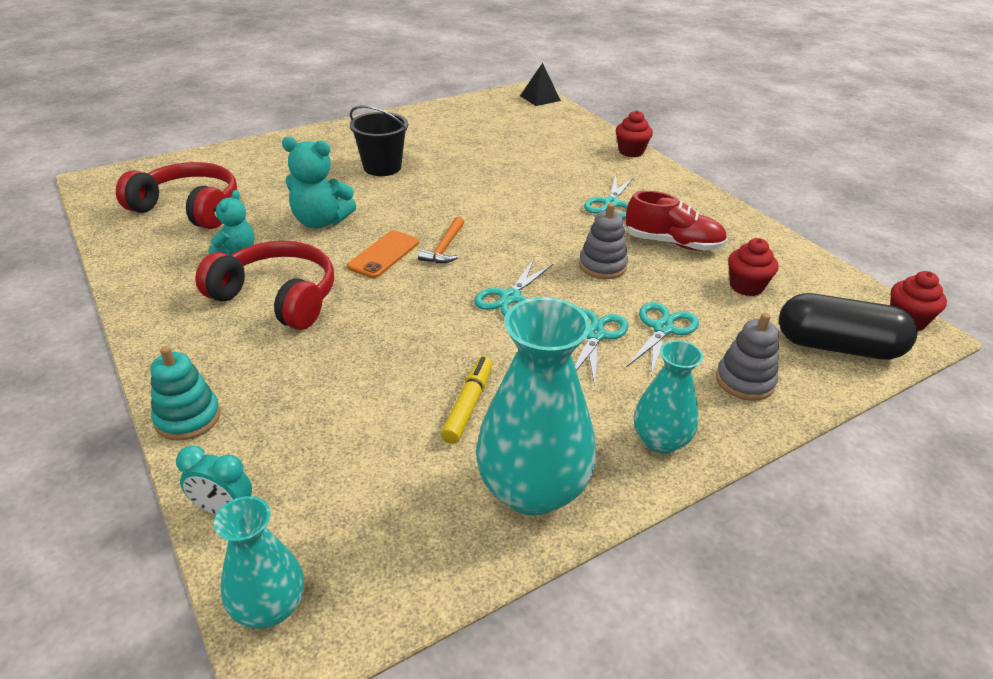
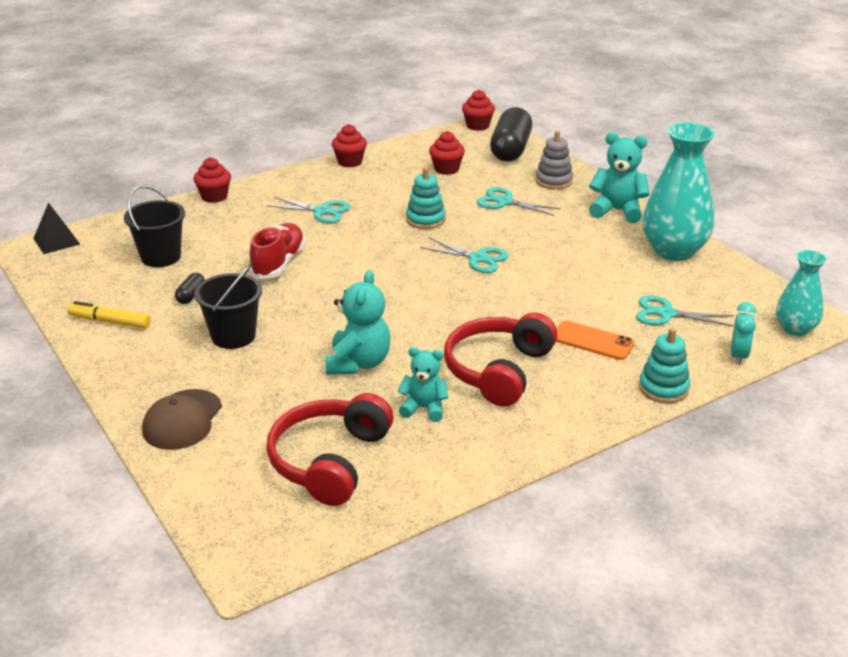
camera: 90 degrees left, 5 degrees down
(274, 153) = (182, 420): none -> brown cap
(383, 254) = (419, 321): orange phone -> orange phone (592, 341)
(444, 248) = (404, 290): orange hammer -> none
(449, 149) = (191, 295): none -> black capsule
(468, 405) = (608, 273): yellow marker -> yellow marker (110, 322)
(515, 135) = (161, 257): none -> black bucket
(594, 335) = (518, 226): turquoise scissors -> turquoise scissors (666, 314)
(602, 266) = (425, 219): grey stacking toy -> turquoise stacking toy
(660, 441) = (617, 211): turquoise vase -> turquoise teddy bear
(673, 243) = (388, 190): red shoe -> red shoe (278, 263)
(738, 220) = (350, 162): none -> red cupcake

